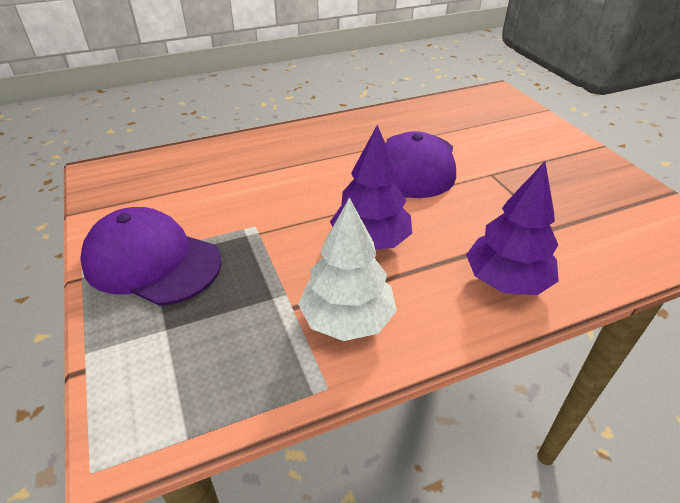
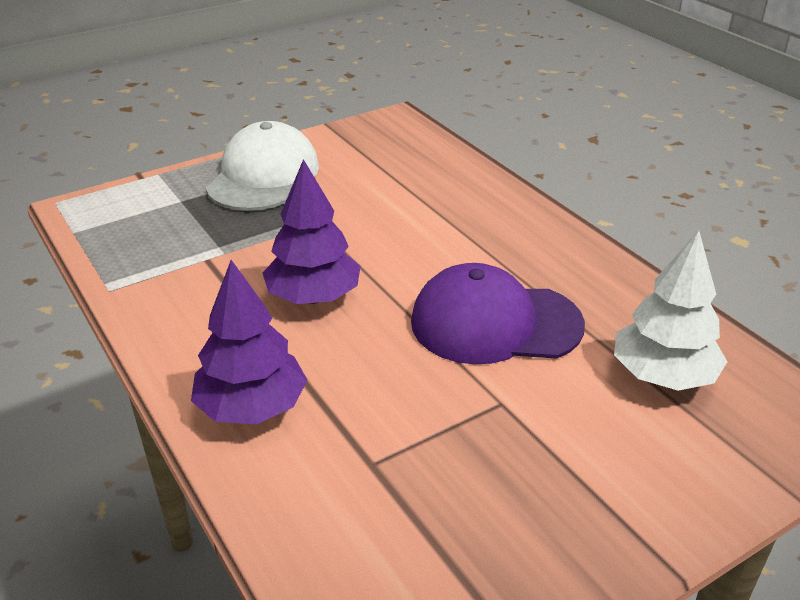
camera: 80 degrees right, 5 degrees down
(152, 262) = (263, 176): purple cap -> white cap
(347, 319) = (189, 292): white tree -> white tree (663, 376)

